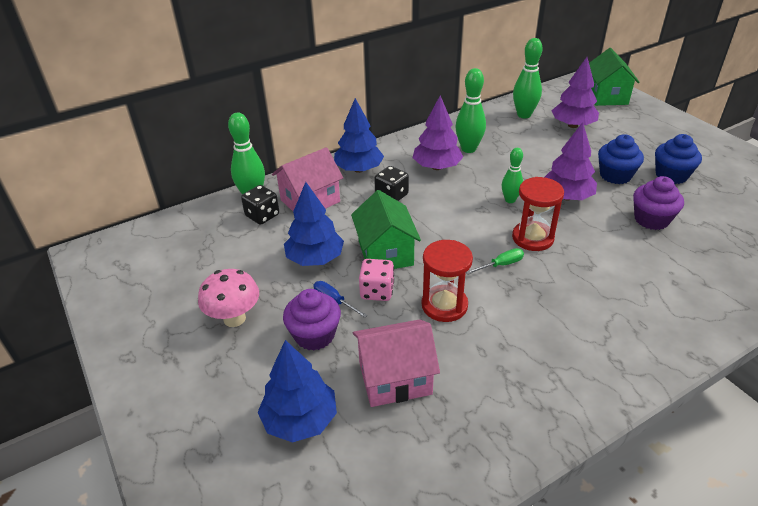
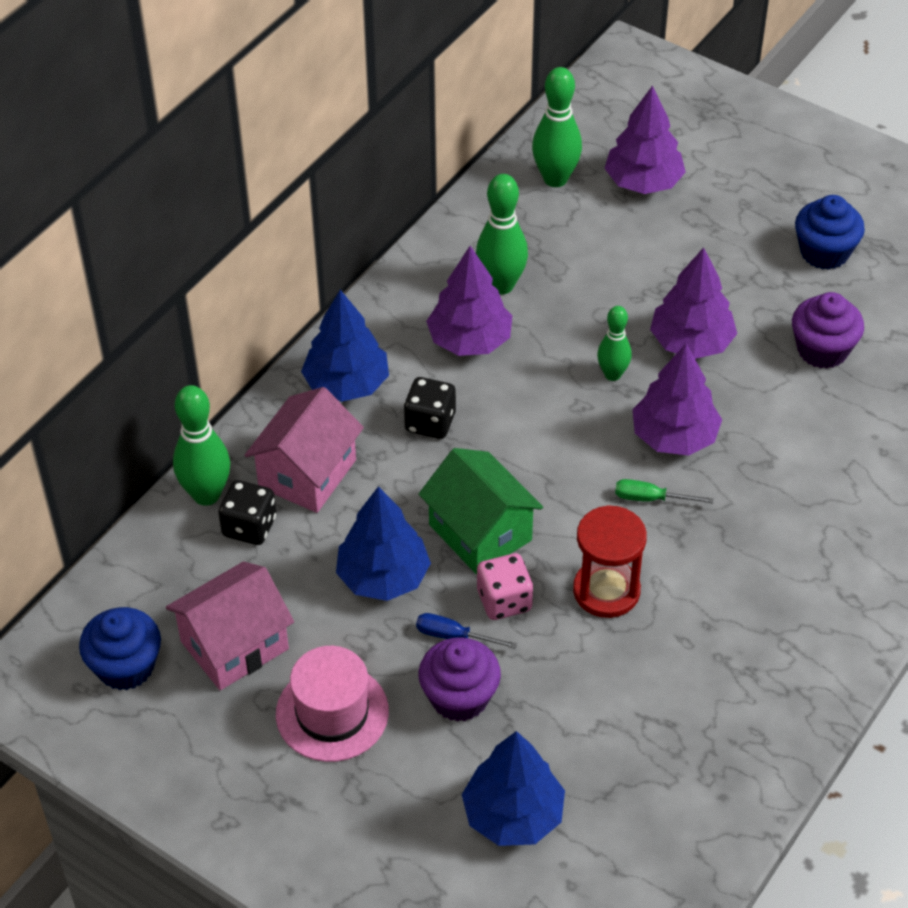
camera: 25 degrees left, 10 degrees up
(234, 318) = (332, 713): pink mushroom -> pink hat
(395, 378) = (598, 719): pink house -> pink house (234, 645)
(501, 265) = (651, 499): green screwdriver -> green screwdriver turned 120 degrees counterclockwise
(532, 238) = (674, 436): red hourglass -> purple tree
(606, 96) = (672, 95): green house -> none
(615, 175) = (745, 277): blue cupcake -> blue cupcake (125, 666)

